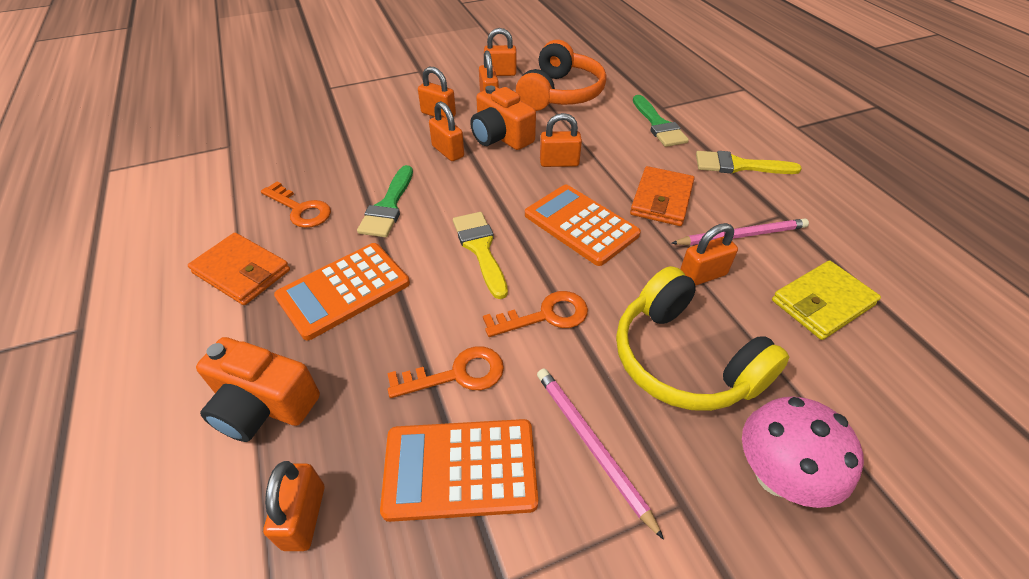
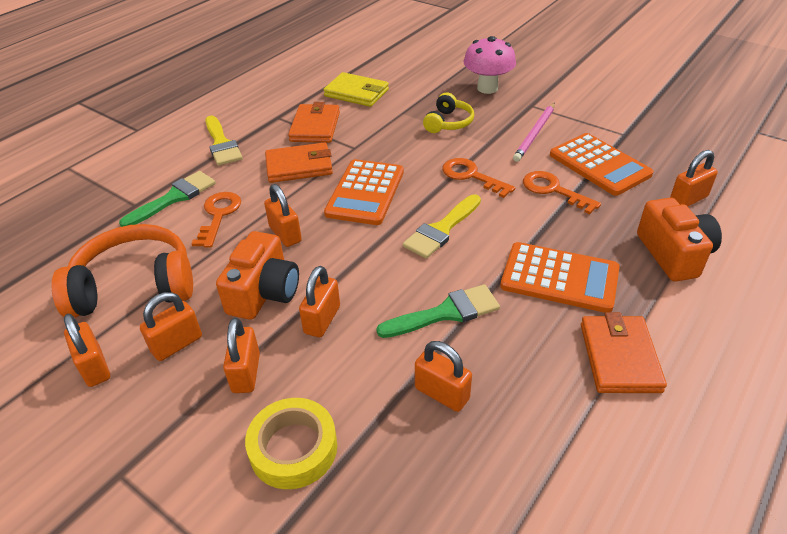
camera: 120 degrees left, 5 degrees down
(300, 209) = (513, 378): orange key -> orange key (218, 215)
(369, 116) = (293, 448): none -> yellow tape
(683, 359) = (448, 123): yellow headphones -> yellow headphones, size x0.55
(702, 275) = (371, 132): orange padlock -> orange padlock (442, 393)
(741, 235) = (315, 127): pink pencil -> orange wallet

